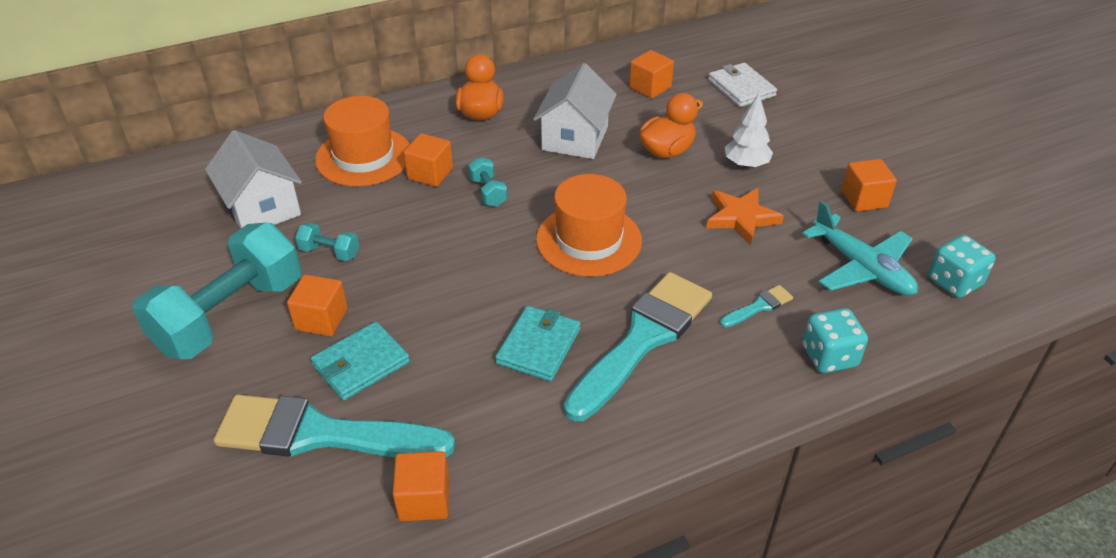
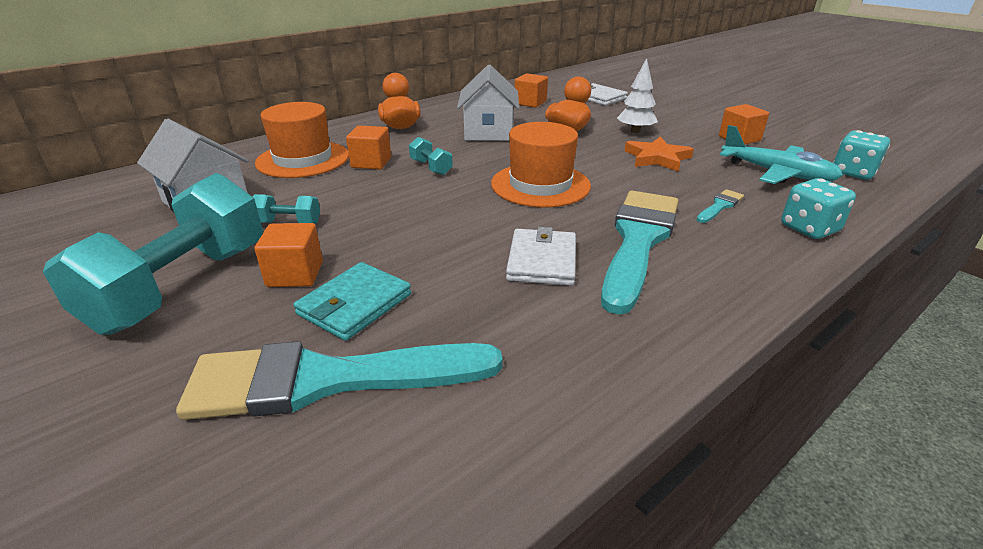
camera: 15 degrees left, 10 degrees down
(424, 500) = (492, 426): orange cube -> none
(539, 346) = (542, 261): turquoise wallet -> white wallet

